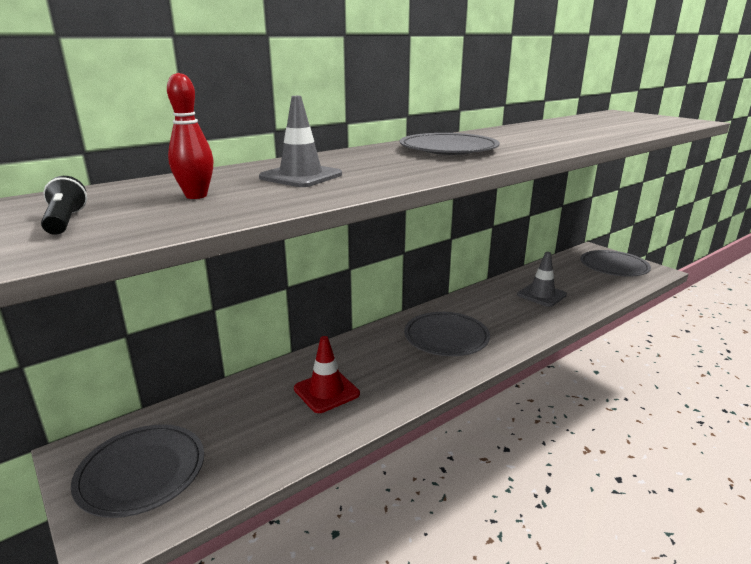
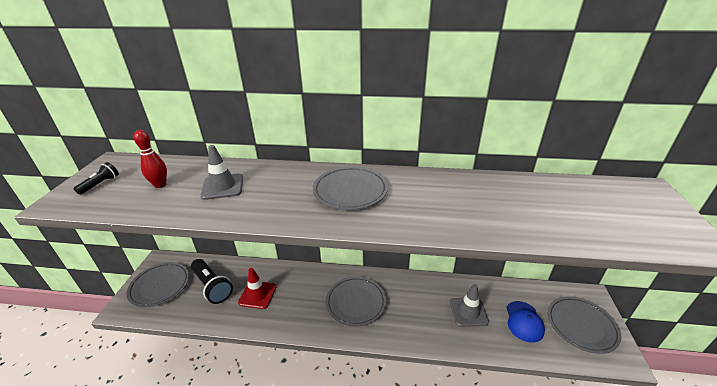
camera: 45 degrees right, 10 degrees up
(243, 421) = (212, 287): none -> black flashlight
(582, 281) = (524, 321): none -> blue cap

